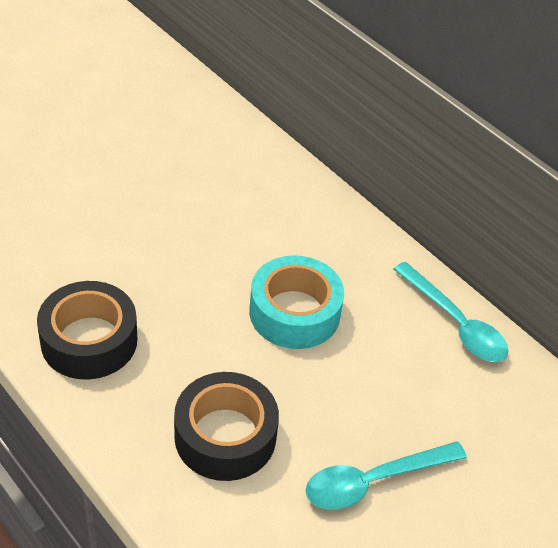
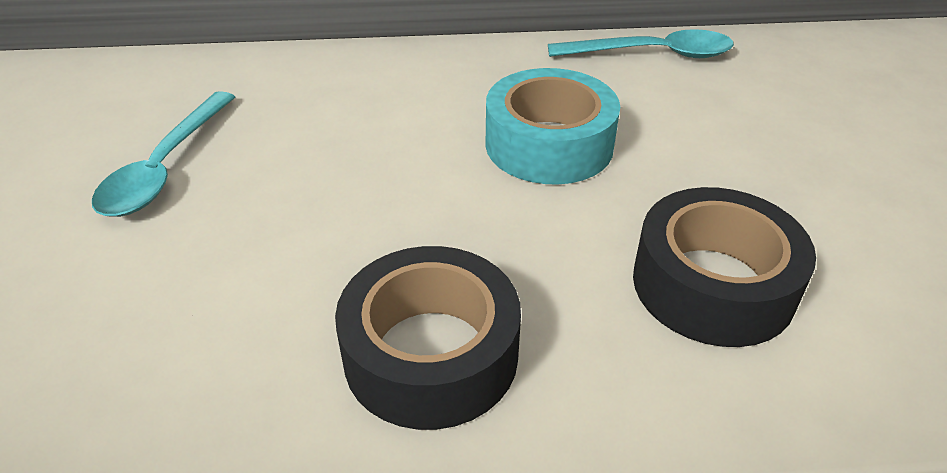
camera: 50 degrees left, 5 degrees down
(373, 481) = (847, 192): turquoise spoon -> turquoise spoon (165, 167)

